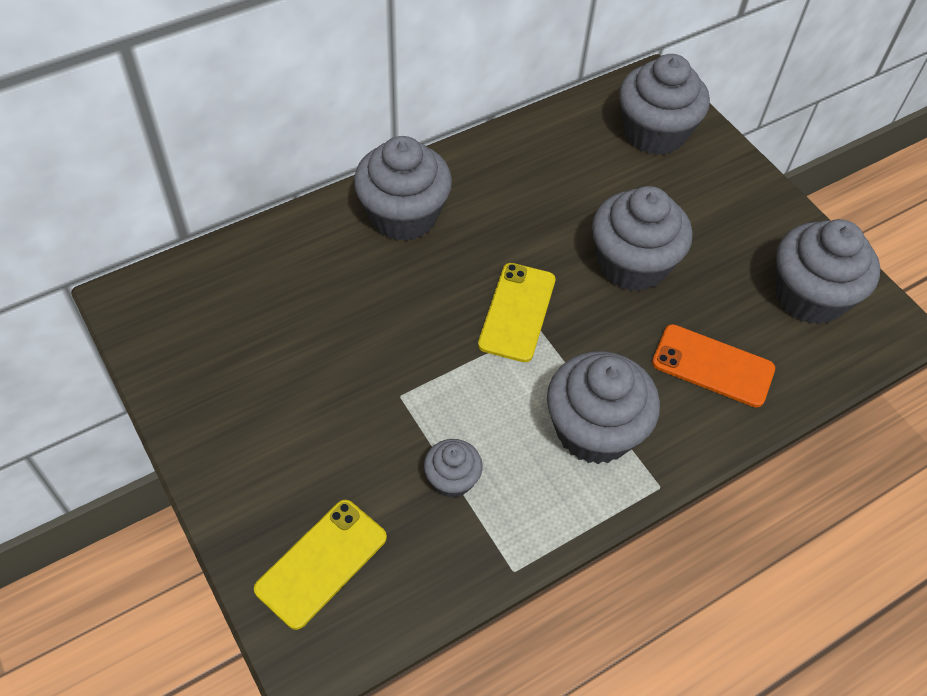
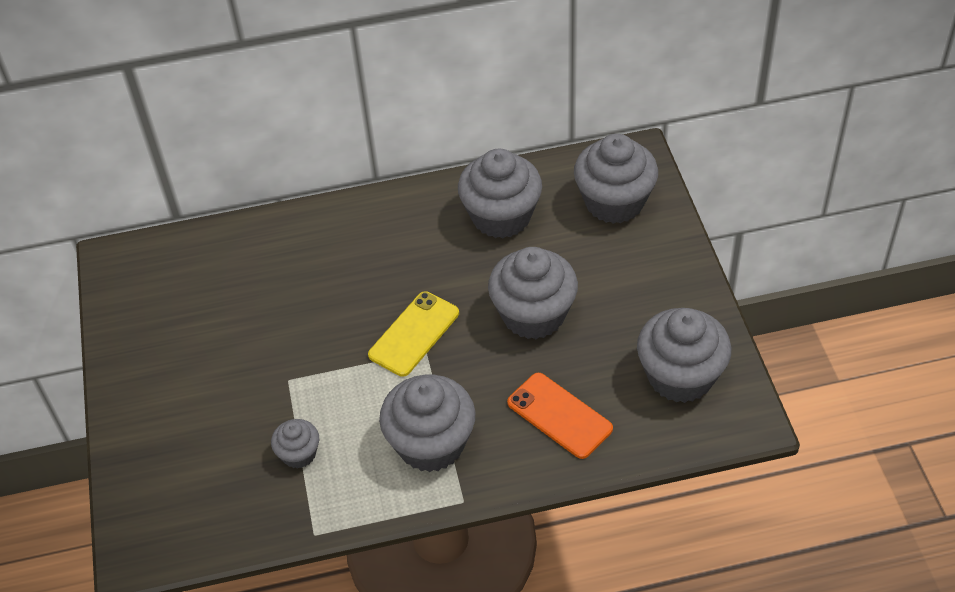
camera: 25 degrees right, 5 degrees down
(321, 563) = (173, 490): yellow phone -> none
(403, 215) = (357, 233): grey cupcake -> grey cupcake (501, 216)

